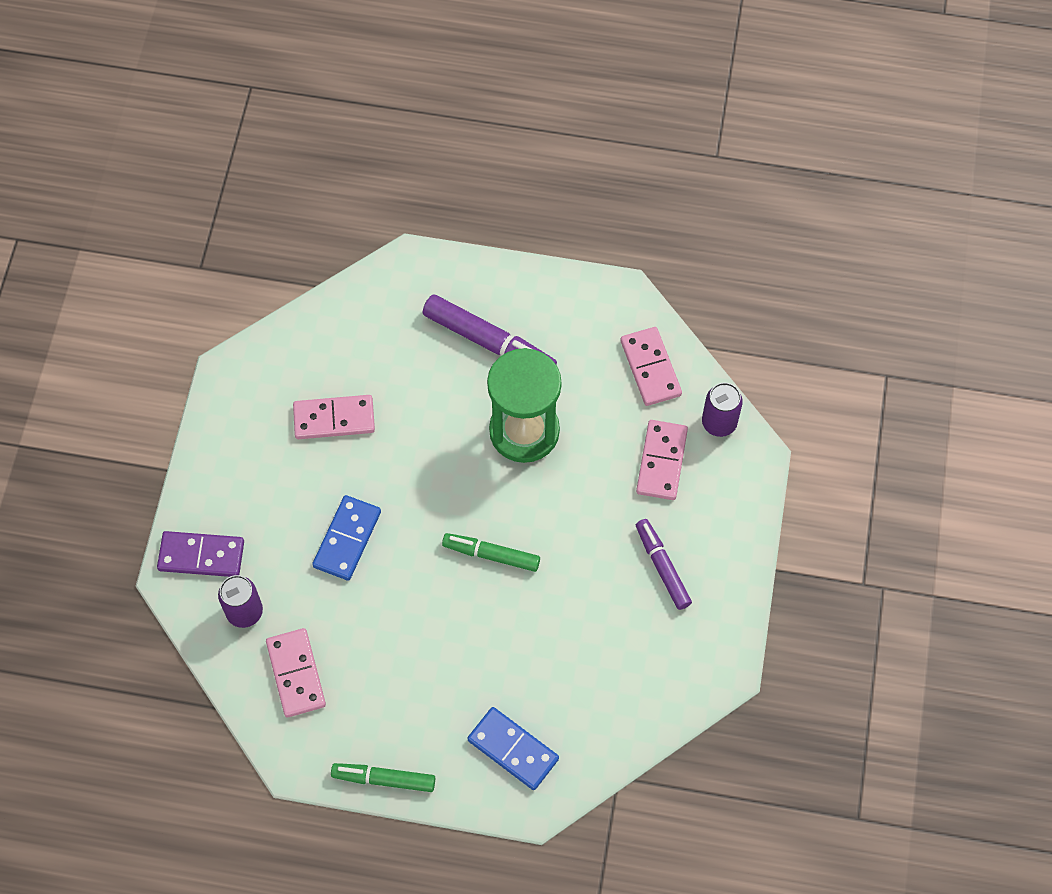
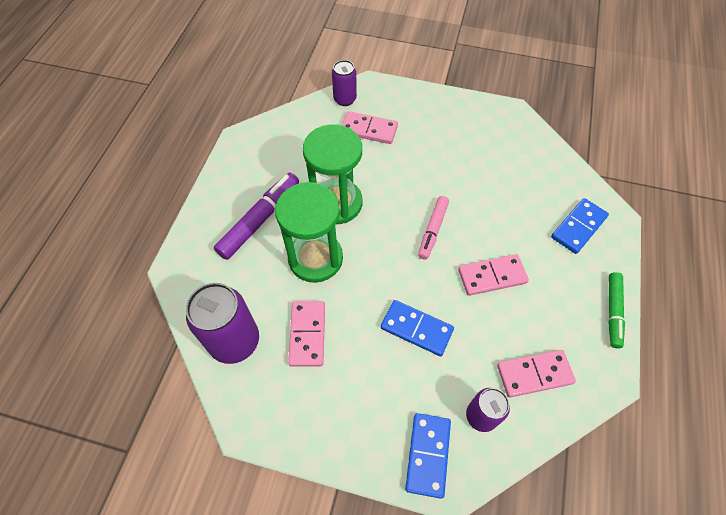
camera: 85 degrees left, 5 degrees down
(201, 555) = (427, 455): purple domino -> blue domino
(321, 344) = (235, 341): none -> purple can
(436, 415) = (315, 258): none -> green hourglass
(491, 555) = (433, 230): green marker -> pink marker
(650, 368) = (299, 129): pink domino -> pink domino (492, 276)
(662, 567) = (443, 136): purple marker -> none

